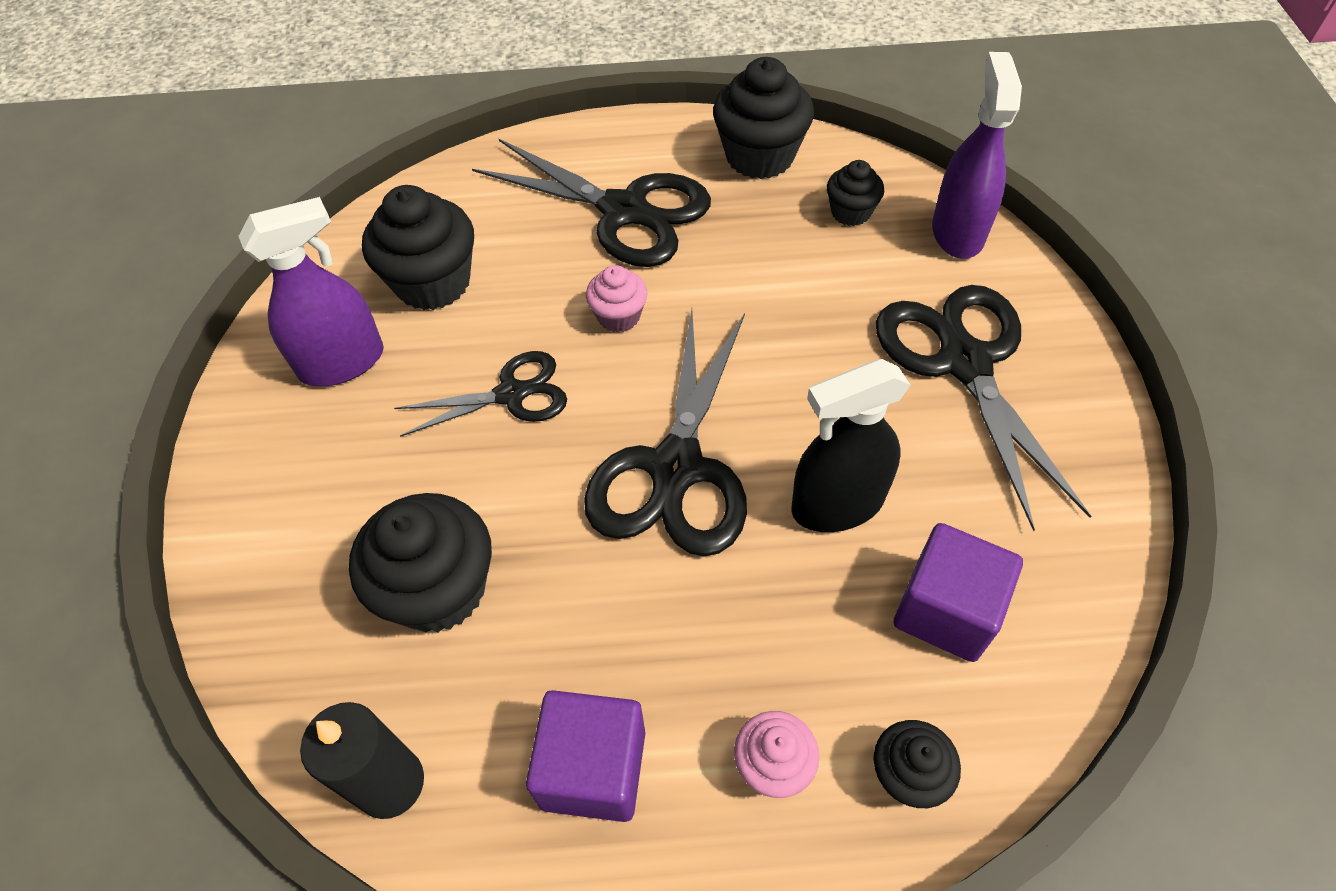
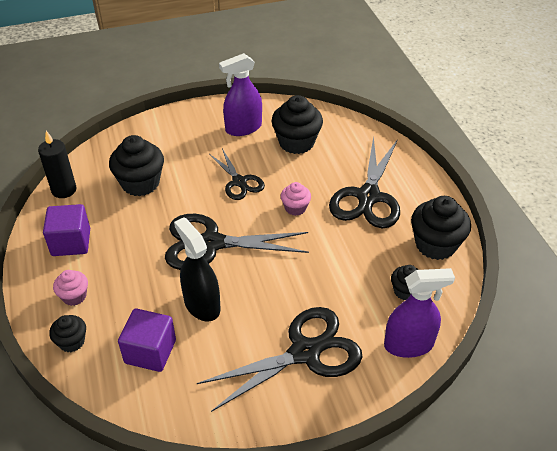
camera: 75 degrees right, 10 degrees down
(342, 362) = (243, 128): purple spray bottle -> purple spray bottle turned 105 degrees clockwise

